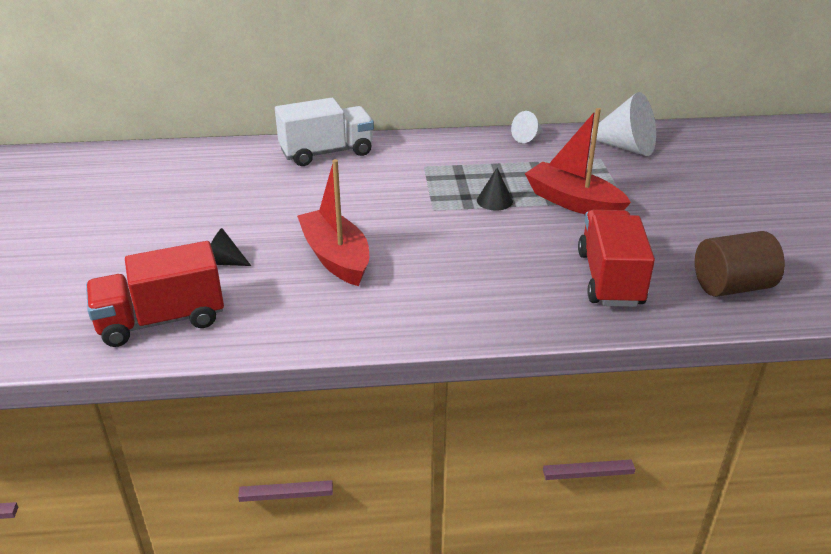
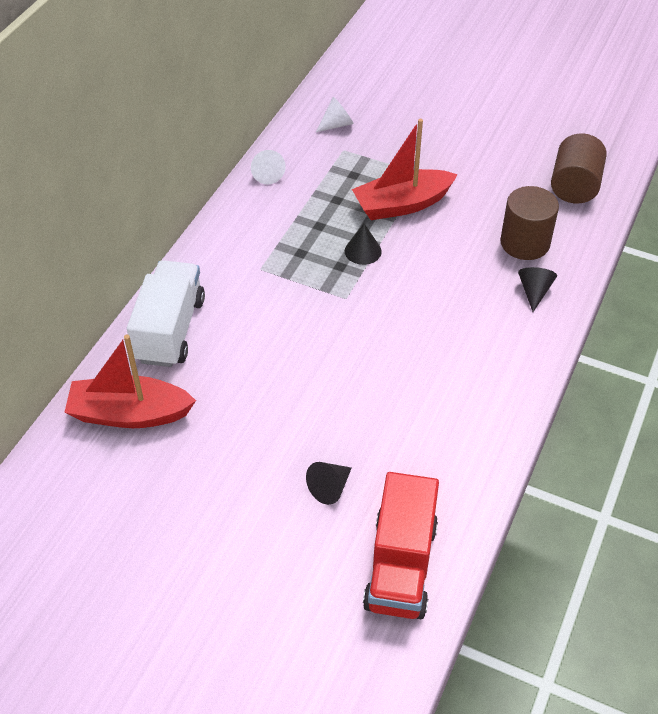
camera: 60 degrees left, 15 degrees up
(336, 257) = (380, 399): red boat -> red boat (129, 413)
(551, 302) = (534, 291): none -> black cone
(610, 279) = (525, 243): red truck -> brown cylinder
(625, 147) = (336, 124): white cone -> white cone, size x0.52

